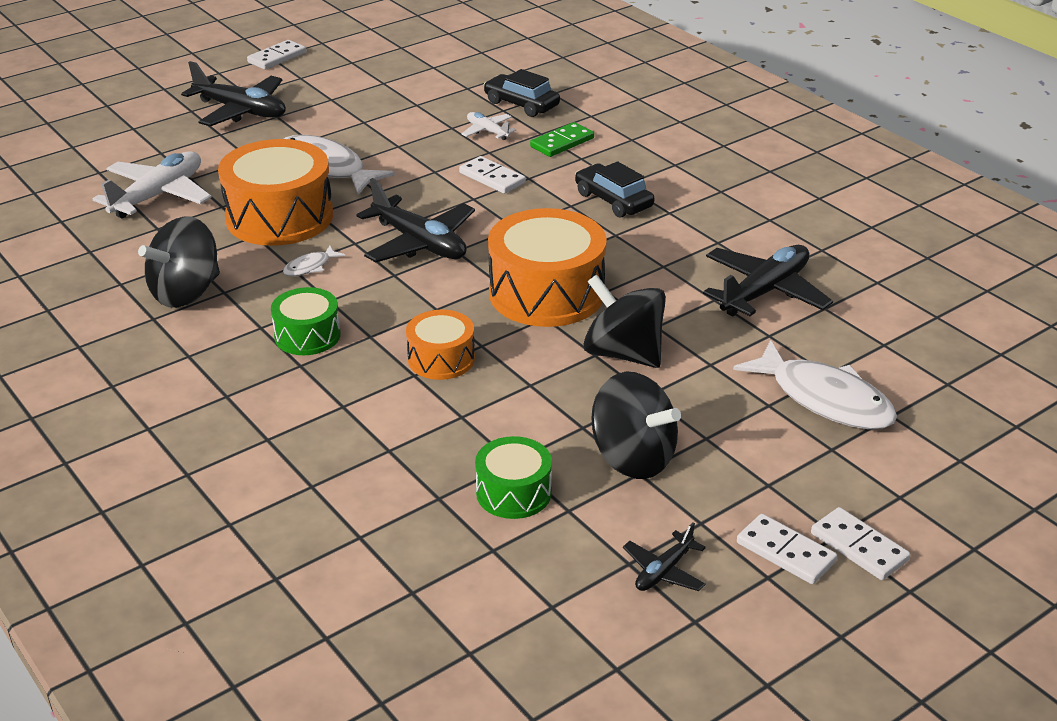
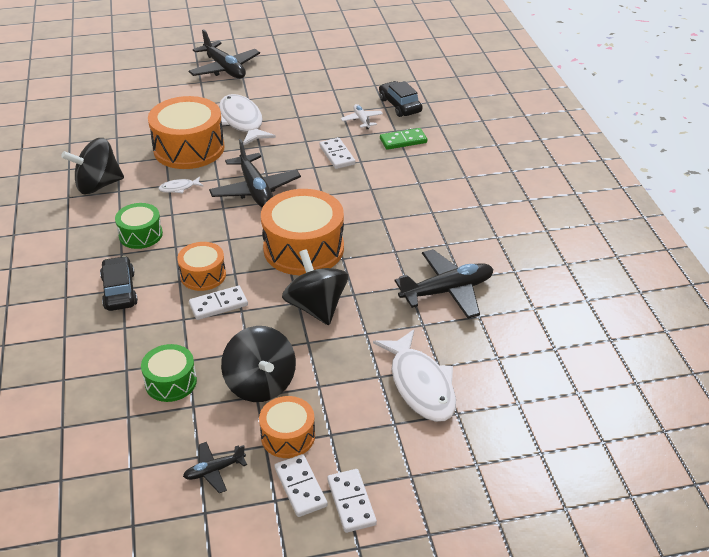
camera: 25 degrees right, 5 degrees up
(158, 195) = (134, 115): white plane -> none
(277, 57) = (275, 35): white domino -> white domino (218, 305)
(613, 200) = (402, 193): black car -> black car (119, 291)
(719, 503) = (288, 436): none -> orange drum

